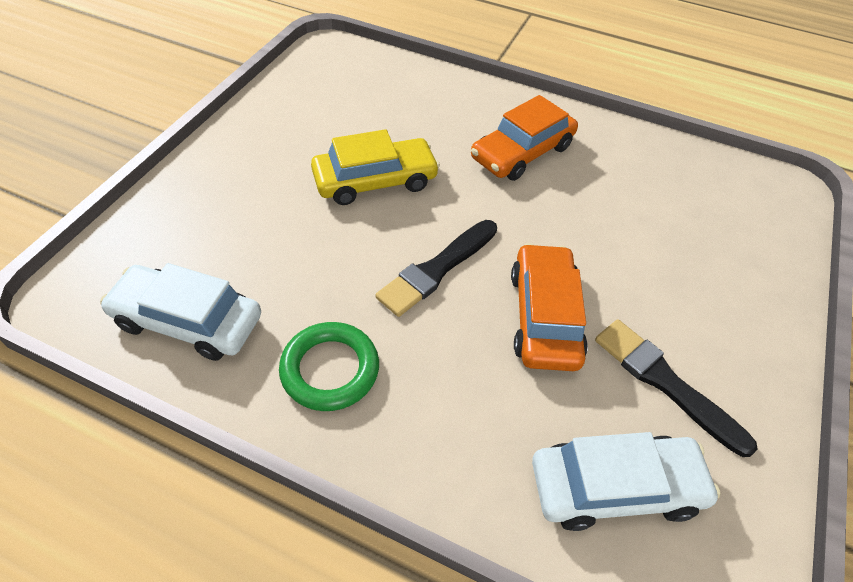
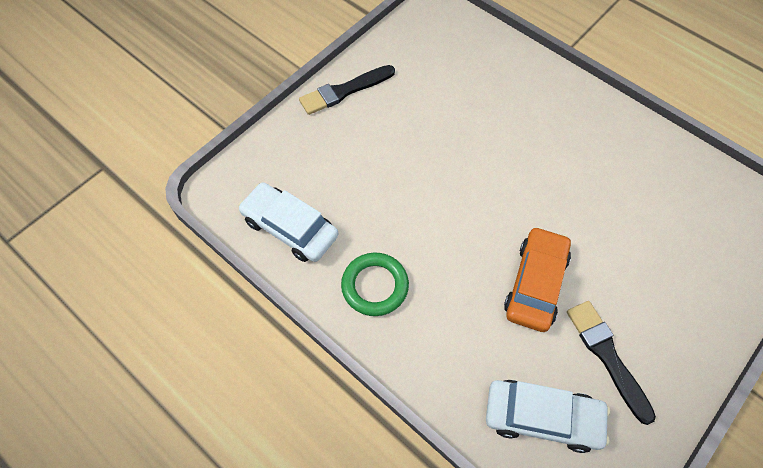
camera: 20 degrees right, 10 degrees up
(375, 181) = (442, 143): yellow car -> none
(437, 269) = (467, 228): black brush -> black brush (344, 91)
(522, 152) = (565, 140): orange car -> none

